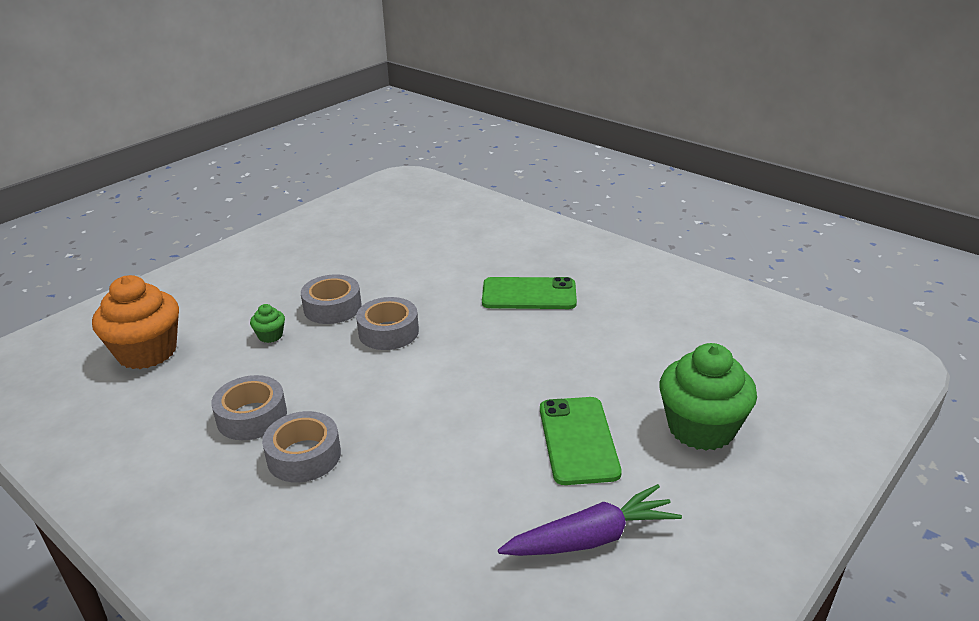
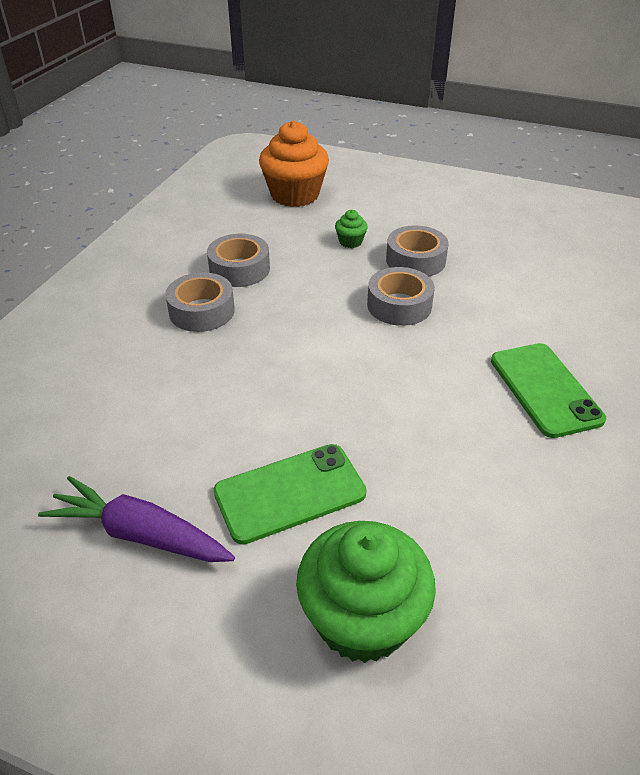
camera: 70 degrees right, 10 degrees up
(591, 538) = (140, 534): purple carrot -> purple carrot turned 150 degrees clockwise

